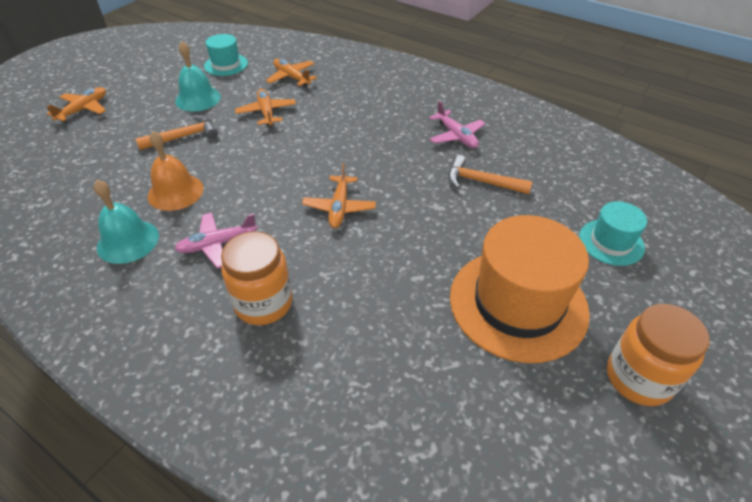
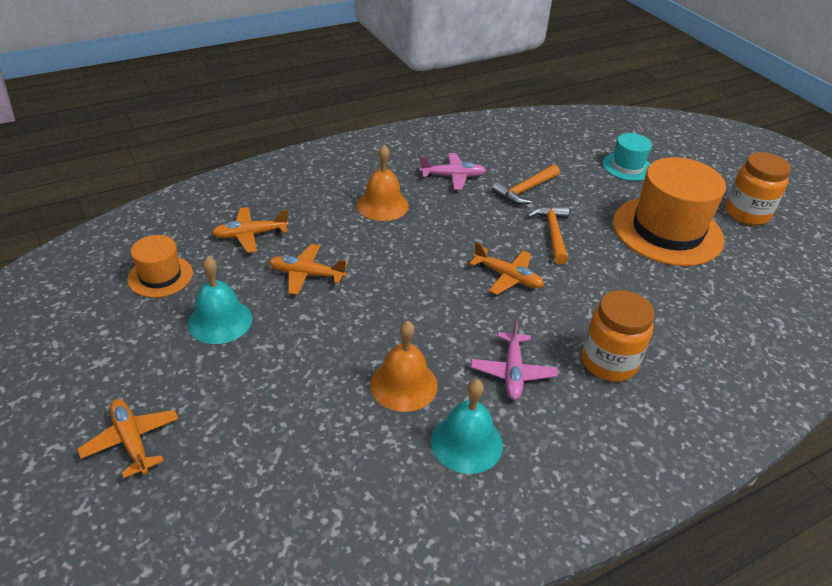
camera: 65 degrees left, 5 degrees down
(183, 137) = (296, 353): orange hammer -> orange hammer (552, 233)
(226, 65) = (160, 276): turquoise hat -> orange hat
(378, 115) = (382, 205): none -> orange bell

